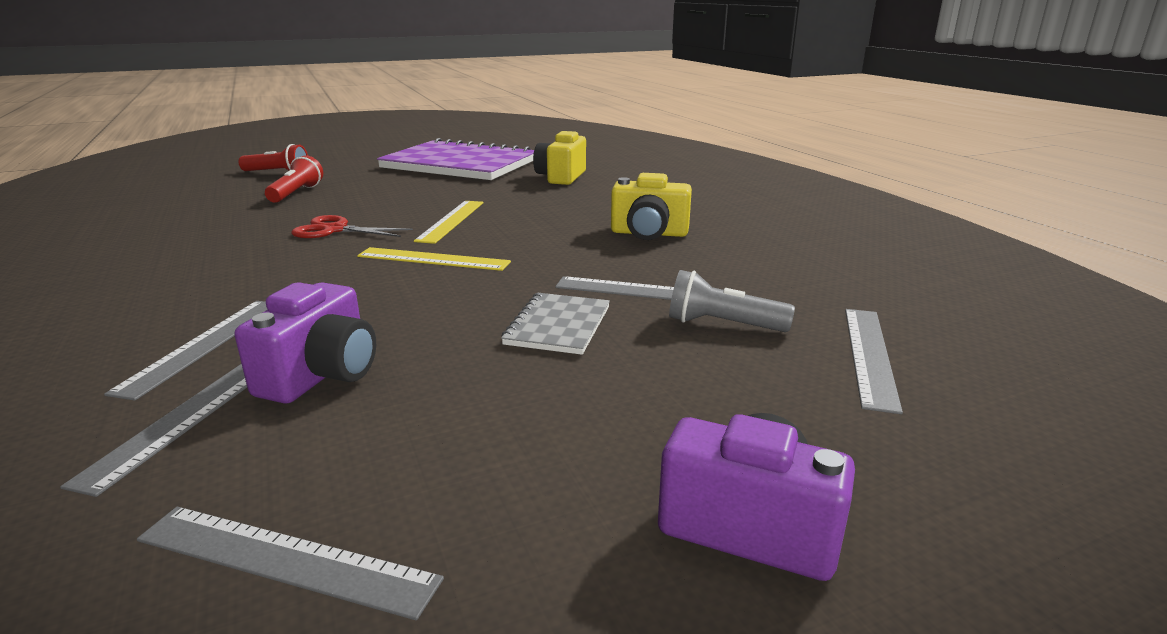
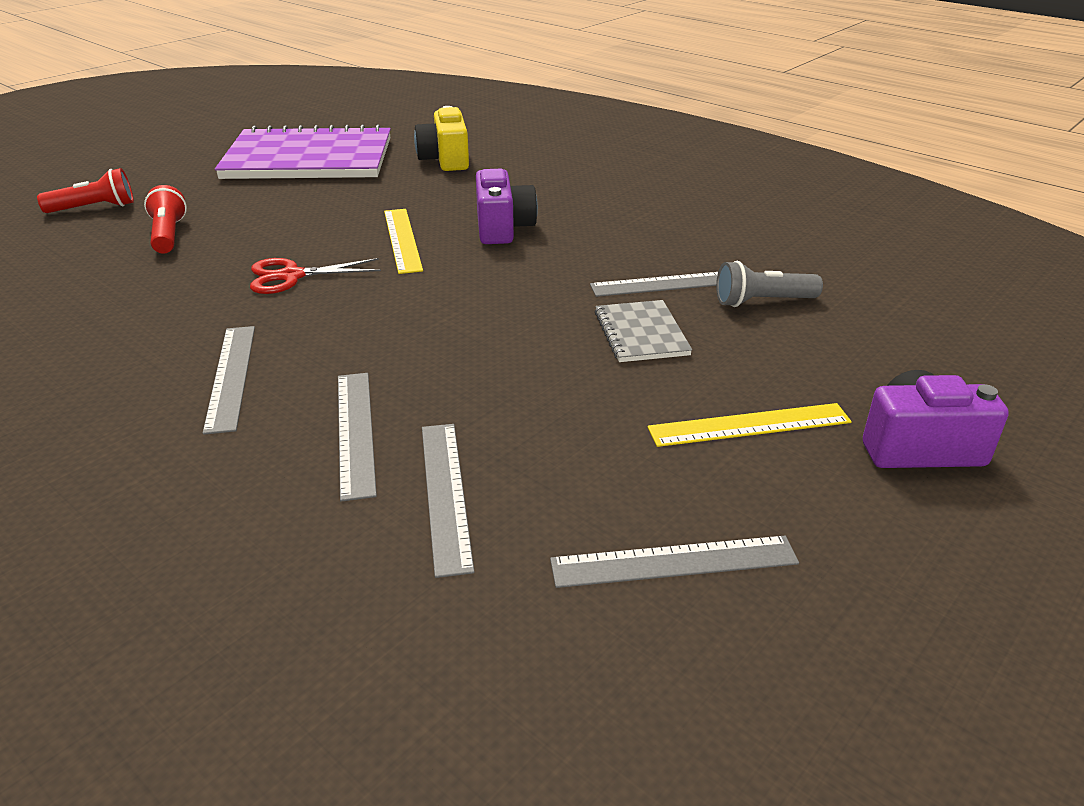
camera: 25 degrees left, 10 degrees up
(321, 375) = (505, 429): purple camera -> purple camera (503, 228)
(433, 259) = (445, 290): yellow ruler -> yellow ruler (749, 425)
(649, 233) = (610, 219): yellow camera -> none
(870, 355) = (882, 304): grey ruler -> grey ruler (231, 376)

